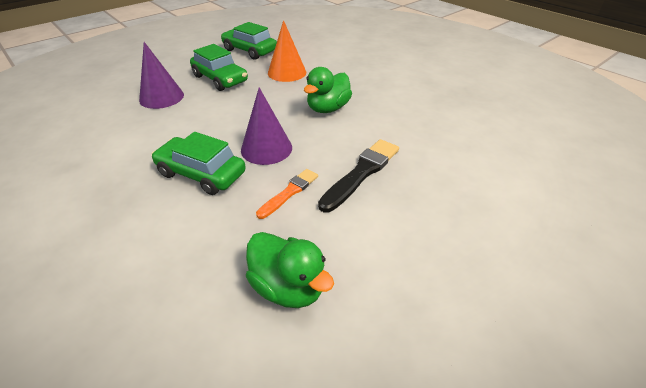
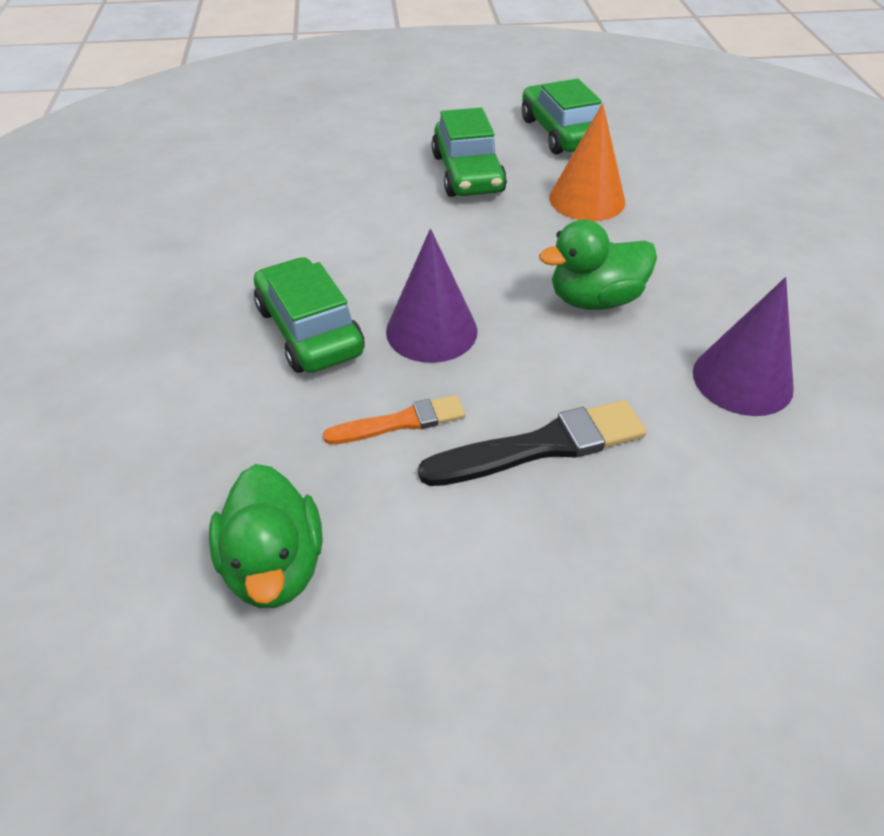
camera: 35 degrees right, 5 degrees up
(161, 97) = (358, 176): purple cone -> purple cone (742, 380)

